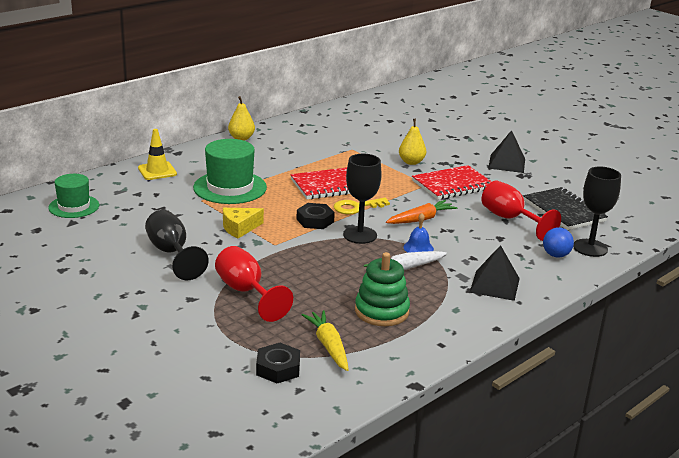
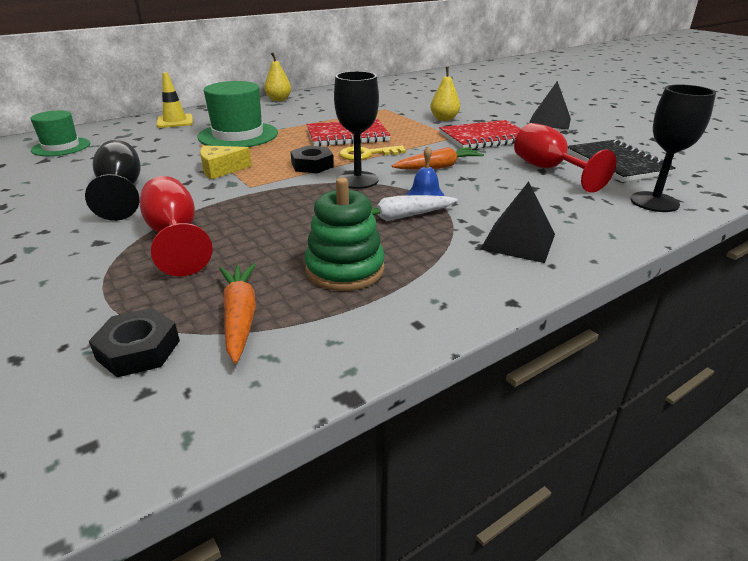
camera: 10 degrees right, 5 degrees up
(328, 346) = (240, 317): yellow carrot -> orange carrot
(556, 255) = (607, 209): blue ball -> none

